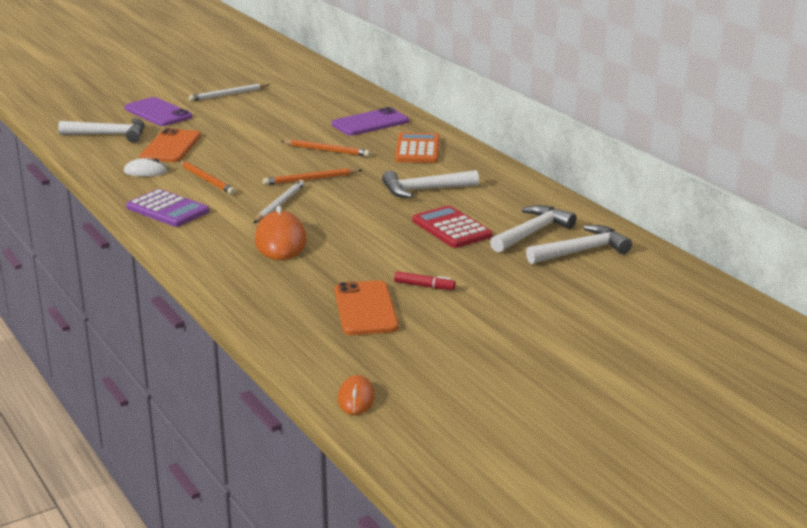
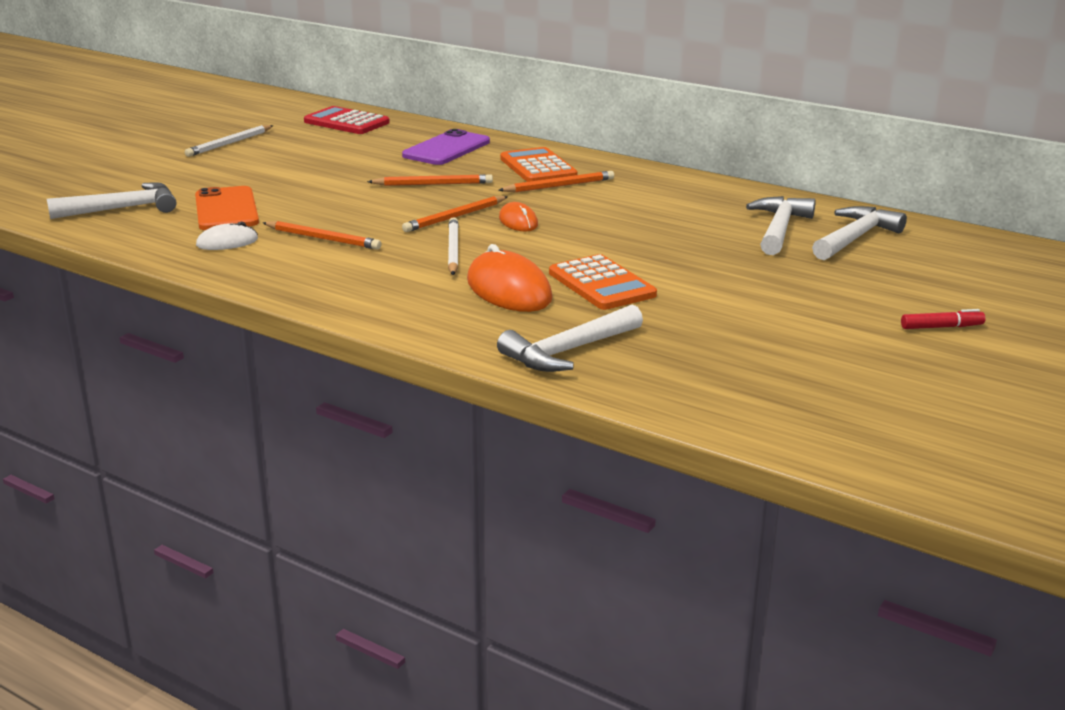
camera: 25 degrees left, 0 degrees up
(158, 113) = (160, 175): purple phone -> none
(167, 209) = (314, 281): purple calculator -> none
(347, 250) = (601, 284): none -> orange calculator
(356, 398) = (843, 448): orange mouse -> orange mouse (518, 221)
(365, 309) = (713, 344): orange phone -> none
(413, 167) = (559, 186): none -> orange pencil
(424, 190) = (603, 207): white hammer -> white hammer (568, 351)
(424, 286) = (744, 306): red marker -> red marker (941, 327)
(451, 228) = (688, 240): red calculator -> red calculator (346, 122)

